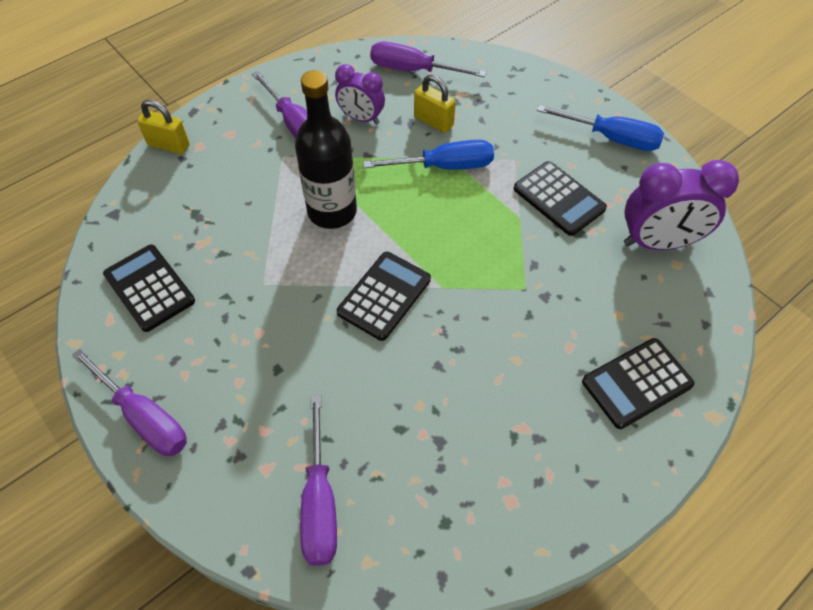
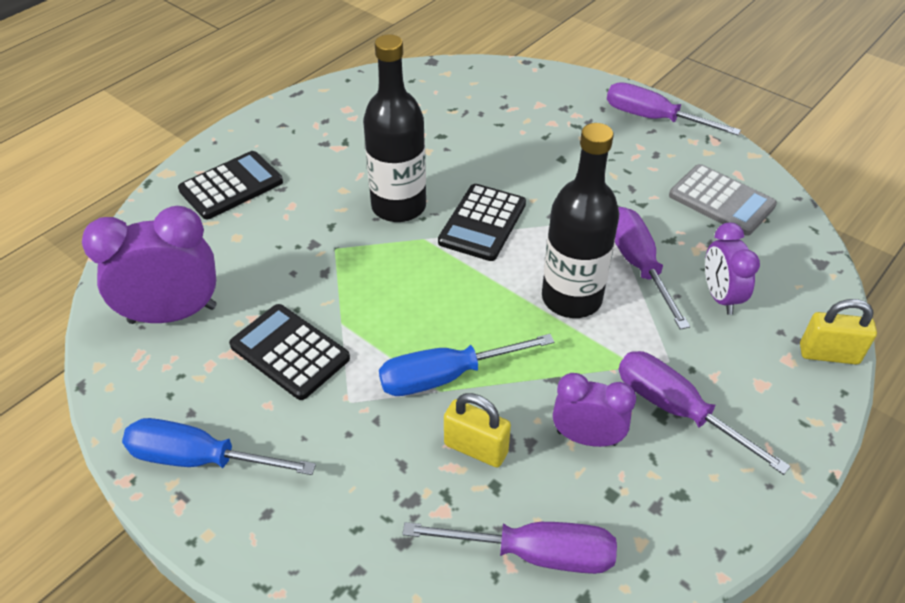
camera: 170 degrees right, 10 degrees down
(149, 288) = (721, 201): black calculator -> grey calculator
(215, 196) = (720, 296): none -> purple clock
(320, 501) = (491, 93): purple screwdriver -> purple screwdriver (638, 265)
(461, 328) = (398, 206): none -> black bottle

